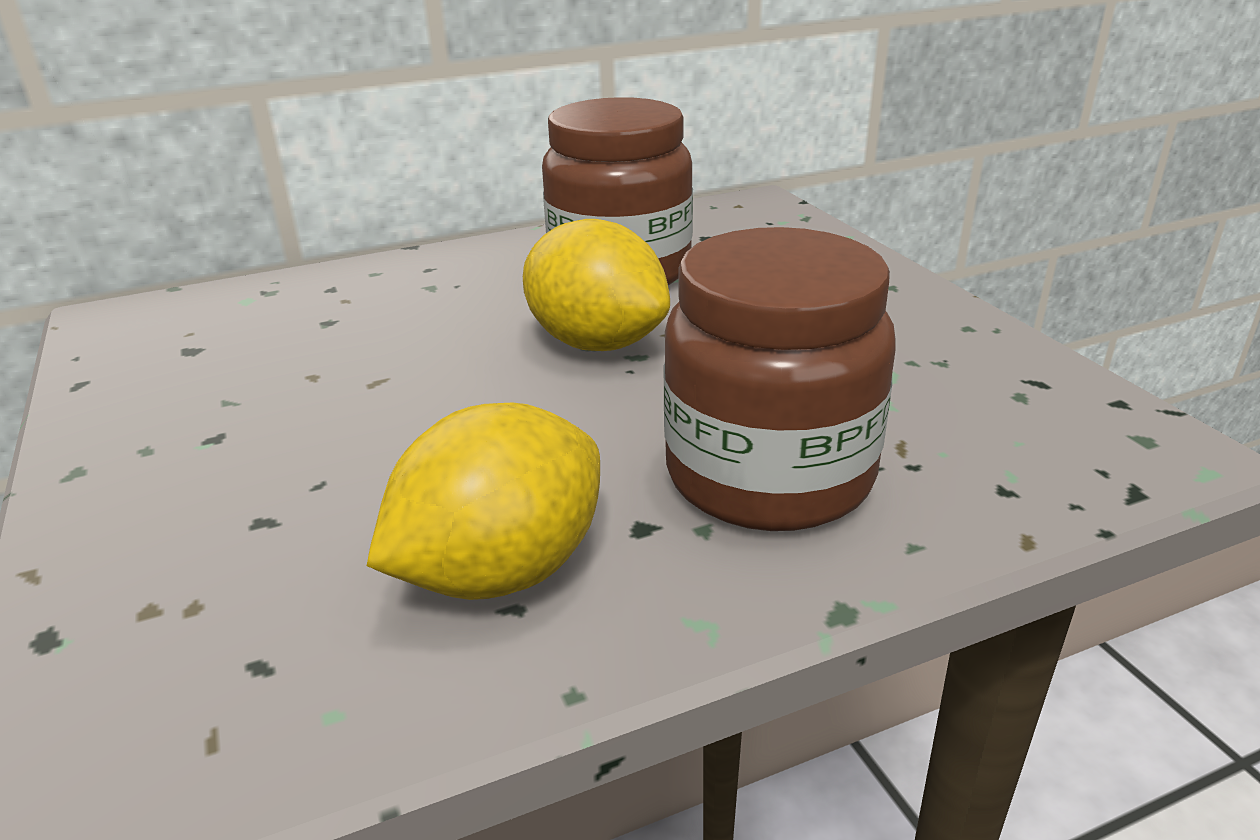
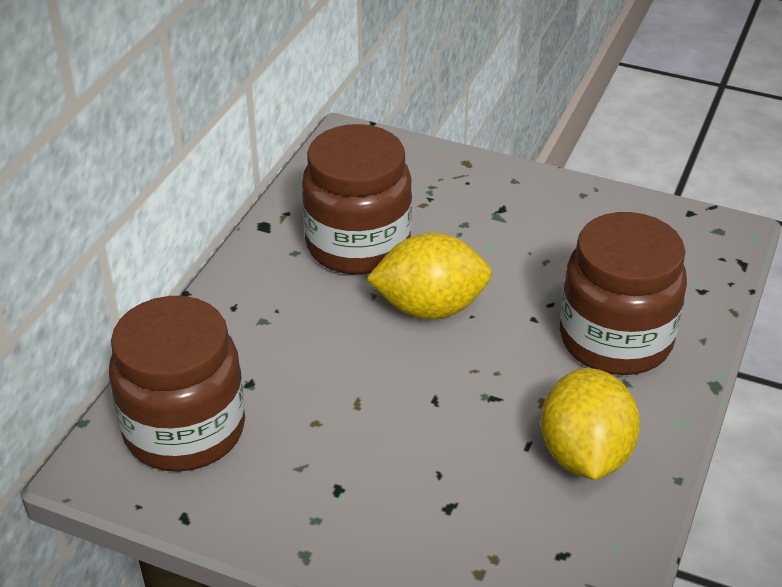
camera: 45 degrees left, 10 degrees up
(215, 326) = (184, 430): none -> brown jar

